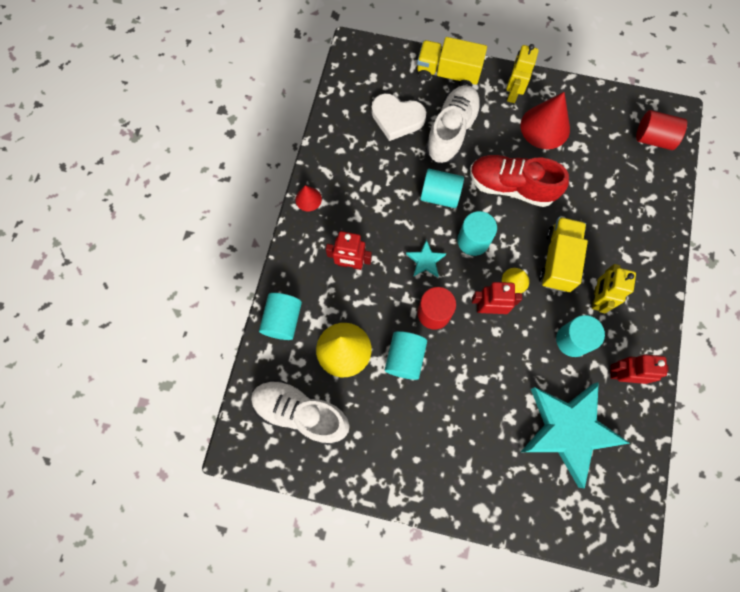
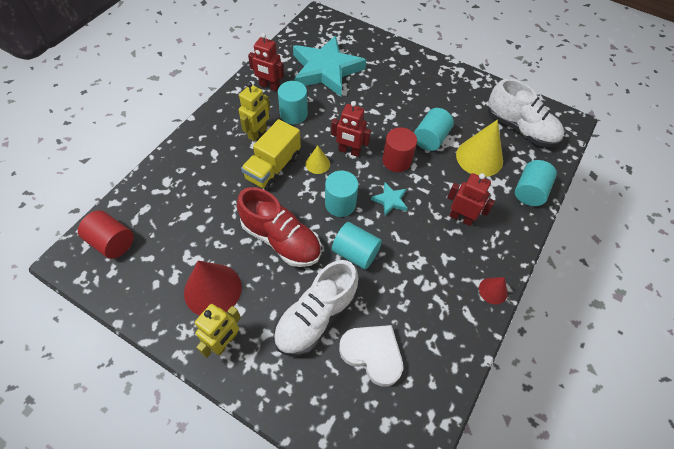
camera: 165 degrees left, 15 degrees down
(448, 73) = (288, 397): yellow truck -> none

